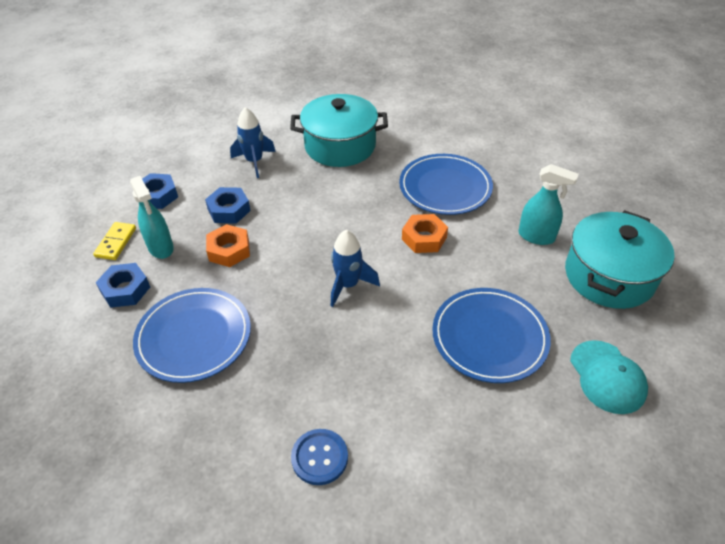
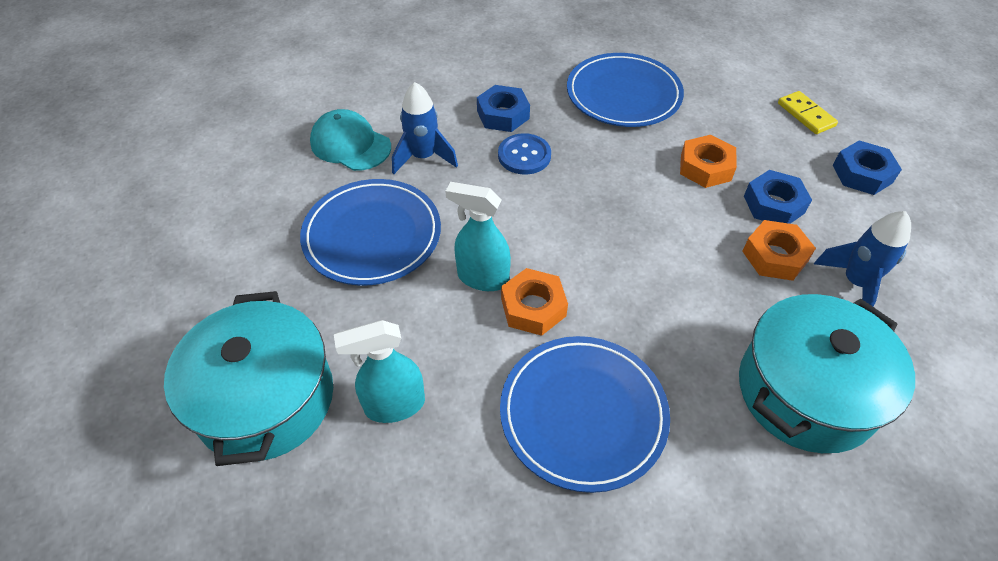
camera: 140 degrees right, 5 degrees up
(125, 289) = (728, 91): blue nut -> blue nut (503, 115)
(161, 248) = (763, 133): turquoise spray bottle -> turquoise spray bottle (482, 278)
(270, 190) = (775, 256): none -> orange nut
(319, 457) = (440, 84): blue button -> blue button (524, 155)
(348, 285) = (554, 203): blue rocket -> blue rocket (423, 157)
(607, 377) = (231, 263): turquoise cap -> turquoise cap (350, 144)

